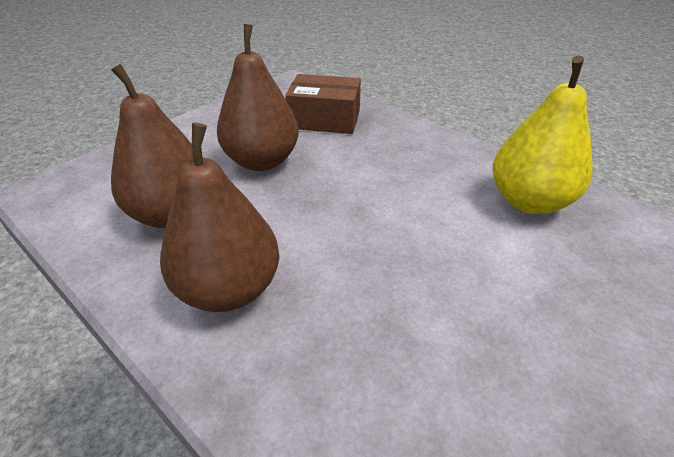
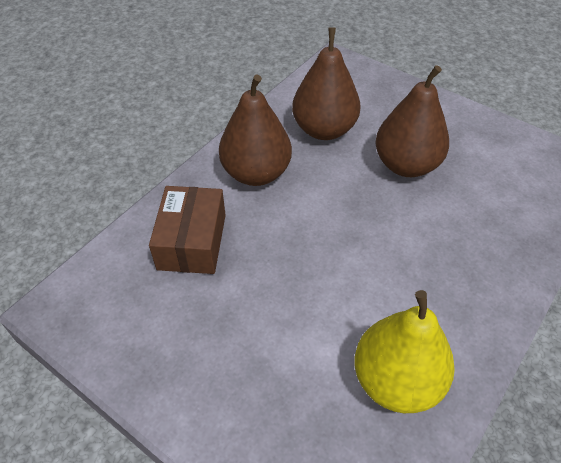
camera: 85 degrees right, 10 degrees up
(325, 119) = (501, 201): brown box -> brown box (192, 241)

